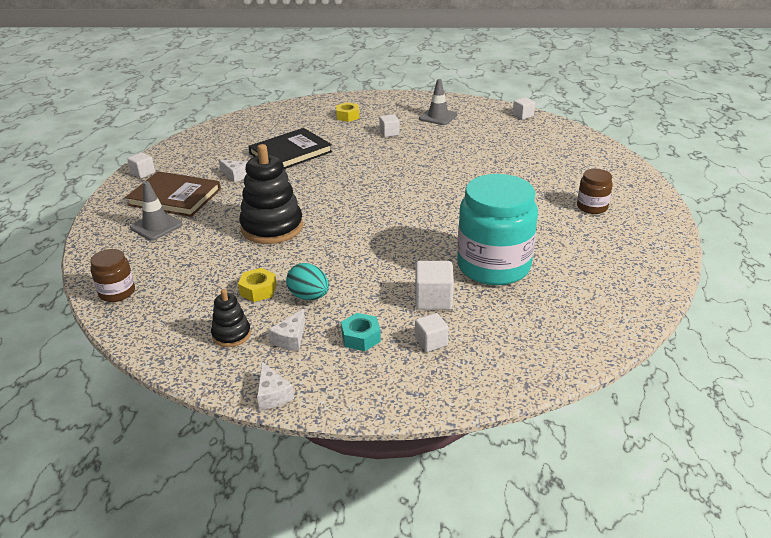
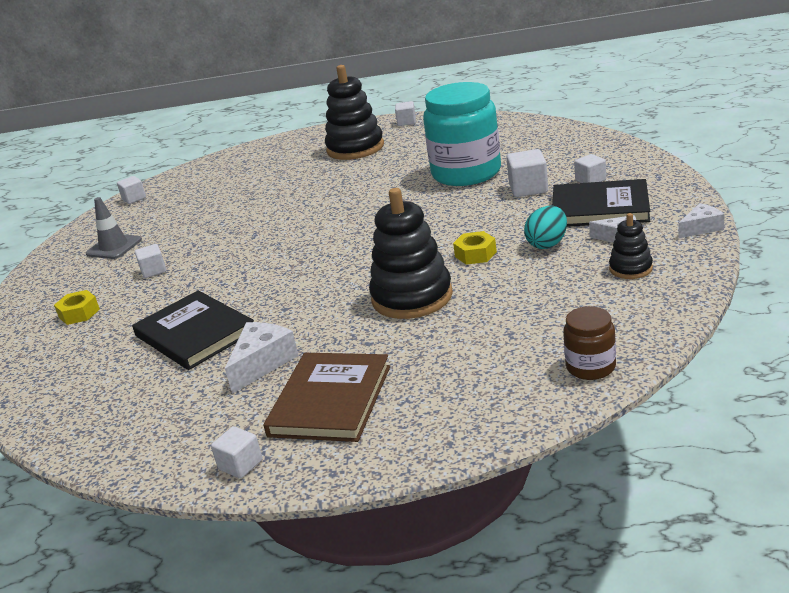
camera: 90 degrees left, 5 degrees down
(156, 226) = (420, 390): grey traffic cone -> none
(235, 175) = (262, 363): white cheese -> white cheese, size x1.54
(258, 290) = (547, 273): yellow nut -> yellow nut (475, 254)
(361, 337) = (600, 208): turquoise nut -> black book
(592, 207) = (355, 148): brown jar -> black stacking toy
(661, 238) = (406, 122): none -> white cube

